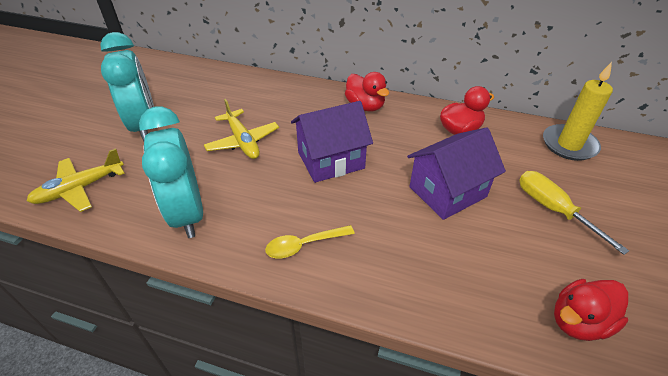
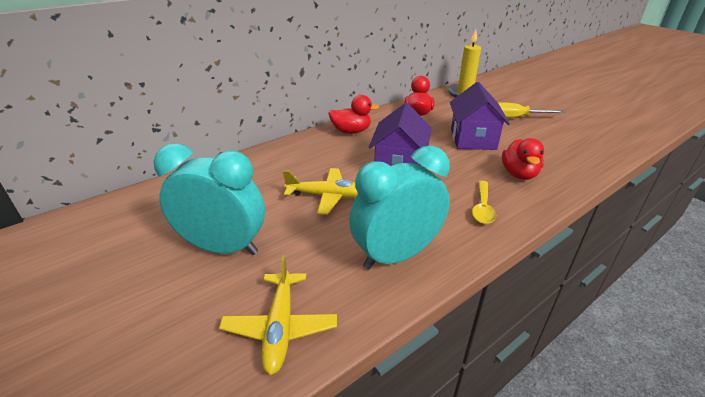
camera: 55 degrees left, 10 degrees down
(187, 213) = (396, 255): turquoise clock -> turquoise clock turned 135 degrees clockwise
(579, 321) = (596, 145): red duck -> red duck (519, 174)

